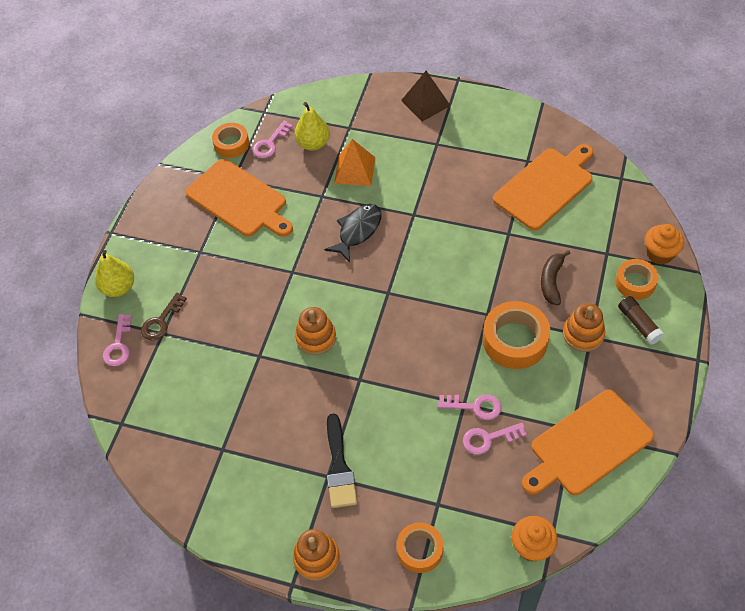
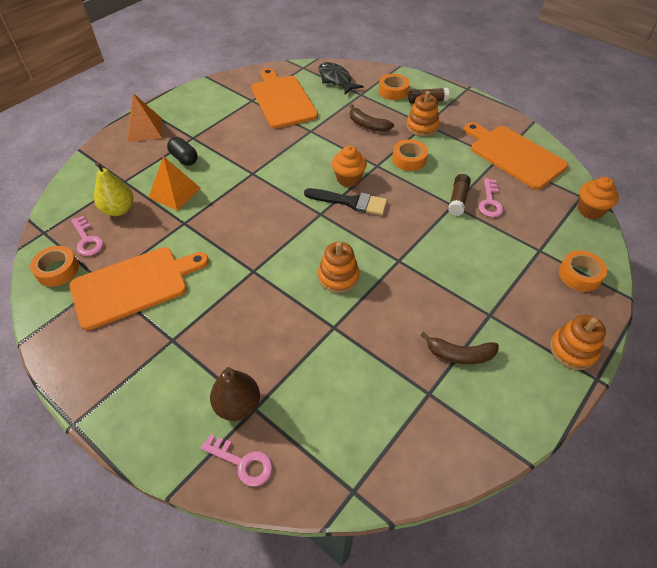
camera: 70 degrees left, 5 degrees down
(119, 288) = (161, 438): yellow pear -> none
(161, 321) = (238, 405): brown key -> brown pear
(271, 462) = (459, 354): none -> brown banana
(339, 467) = (483, 303): black brush -> black brush (350, 202)
(358, 231) = (242, 212): black fish -> black fish (336, 80)
(403, 153) = (184, 158): none -> black capsule
(425, 103) = (145, 130): brown pyramid -> orange pyramid
(475, 406) = (458, 200): pink key -> brown glue stick
(515, 340) = (409, 159): orange tape -> orange tape, size x0.63
(587, 445) = (514, 155): orange cutting board -> orange cutting board turned 150 degrees clockwise
(659, 254) = (376, 74): orange cupcake -> orange cupcake (348, 179)

